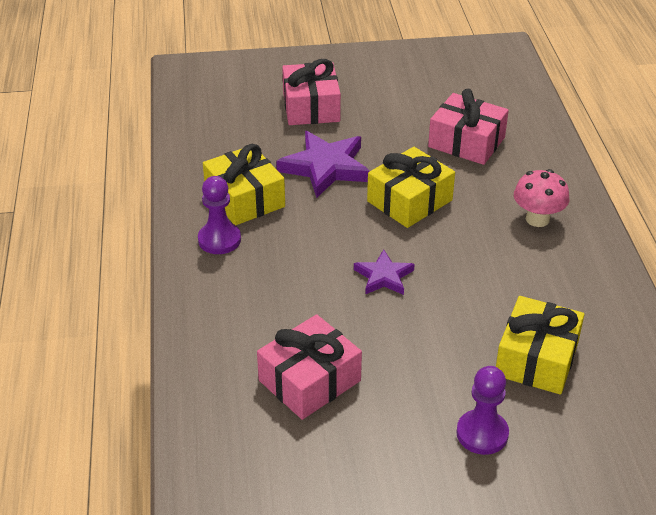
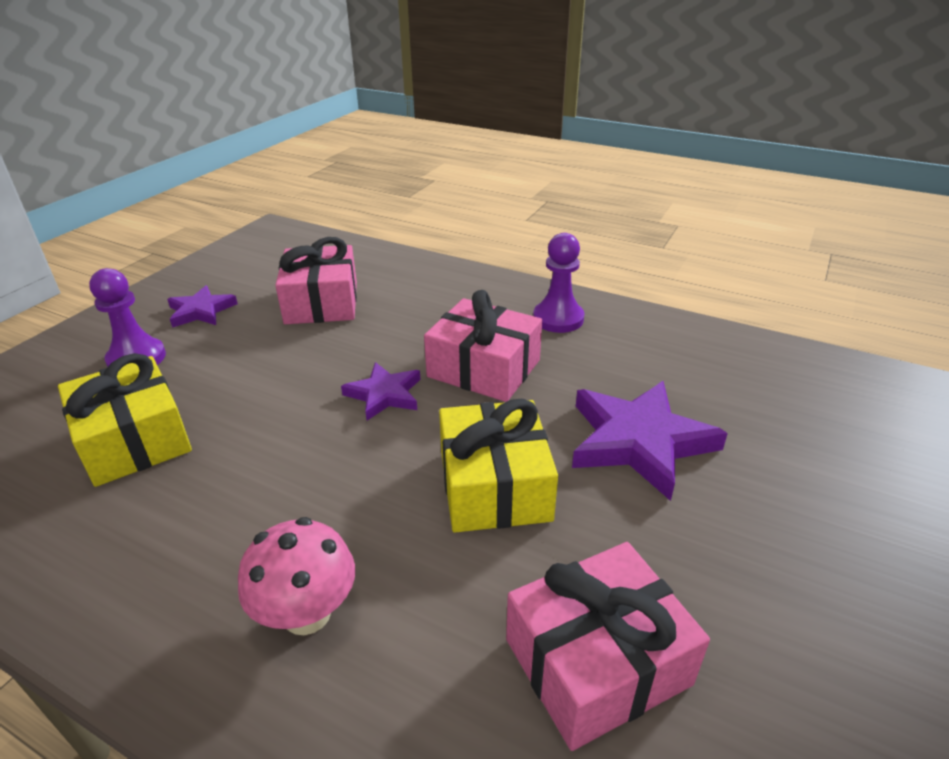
camera: 125 degrees right, 5 degrees down
(245, 199) = (618, 355): yellow gift -> none
(311, 107) = (831, 498): pink gift -> pink gift (484, 368)
(393, 451) = (201, 311): none -> purple star

